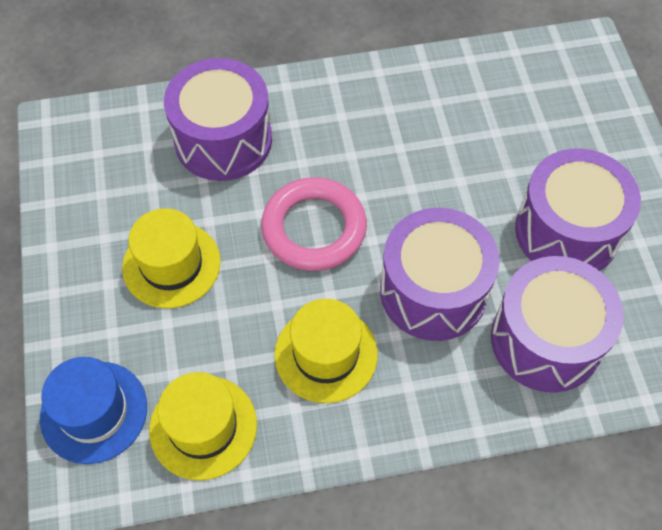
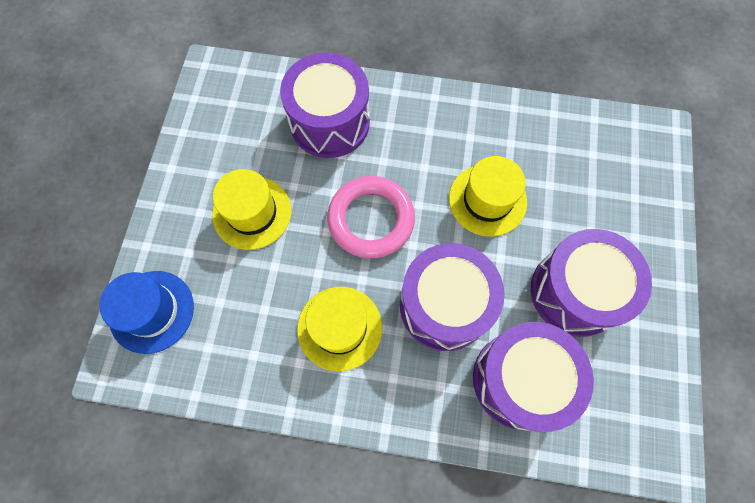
camera: 20 degrees right, 10 degrees up
(203, 427) = (225, 353): yellow hat -> yellow hat (487, 200)

